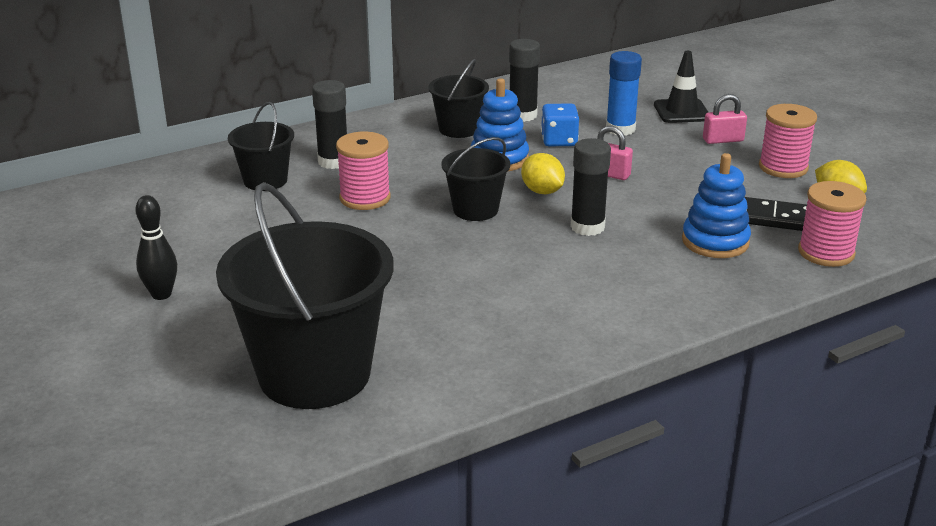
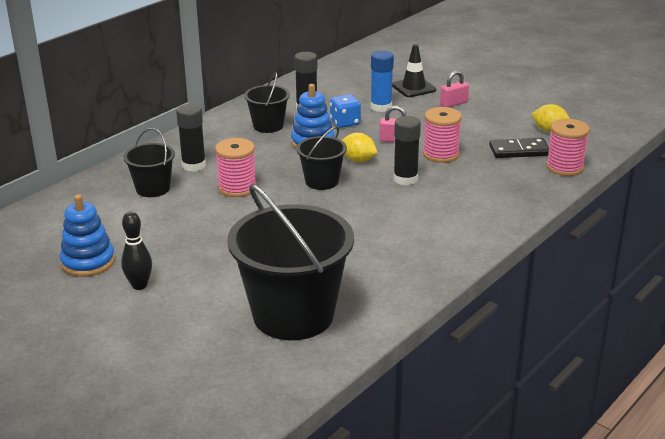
camera: 20 degrees left, 0 degrees up
(715, 241) = (493, 173): blue stacking toy -> blue stacking toy (88, 262)
(783, 167) = (503, 116): pink spool -> pink spool (441, 154)

